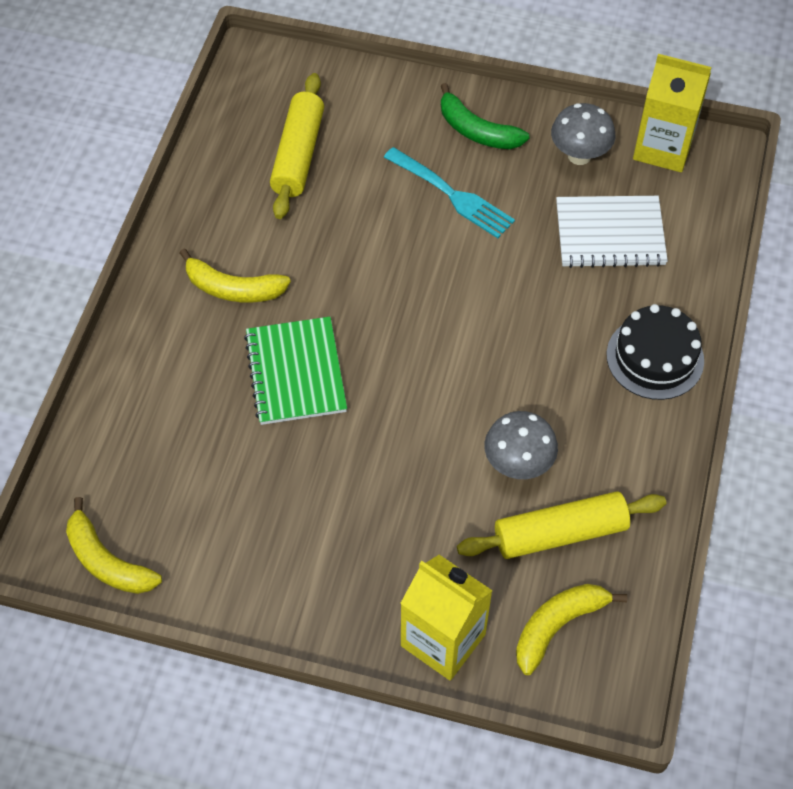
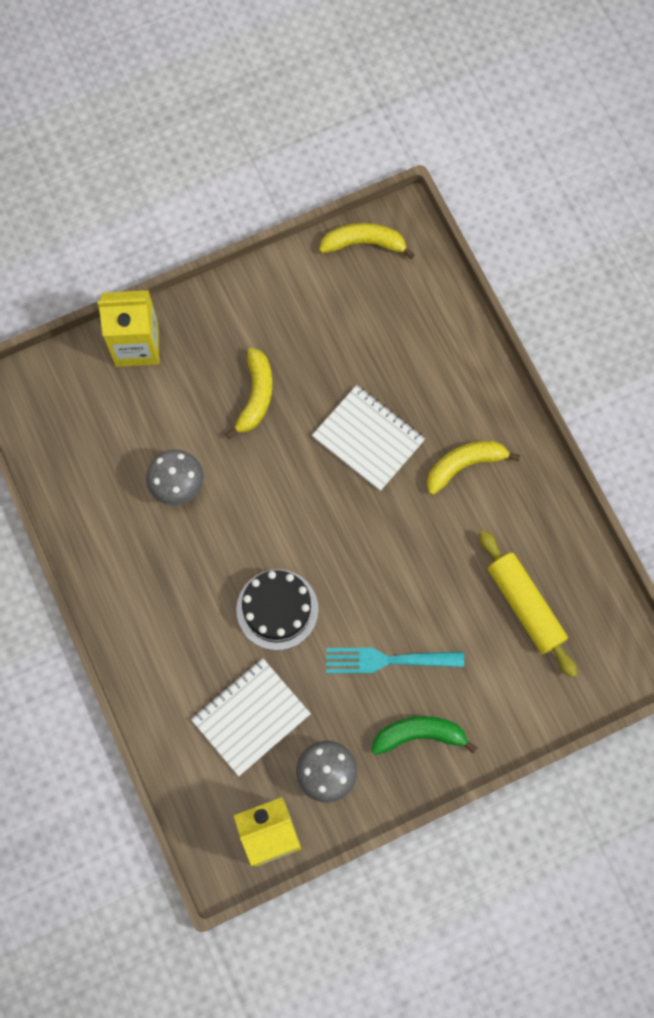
camera: 140 degrees right, 15 degrees up
(296, 372) = (368, 439): green notebook -> white notebook
(558, 626) = (77, 403): yellow banana -> yellow banana (256, 396)
(560, 533) = (118, 461): yellow rolling pin -> none
(655, 357) = (147, 635): black cake -> black cake (277, 609)

